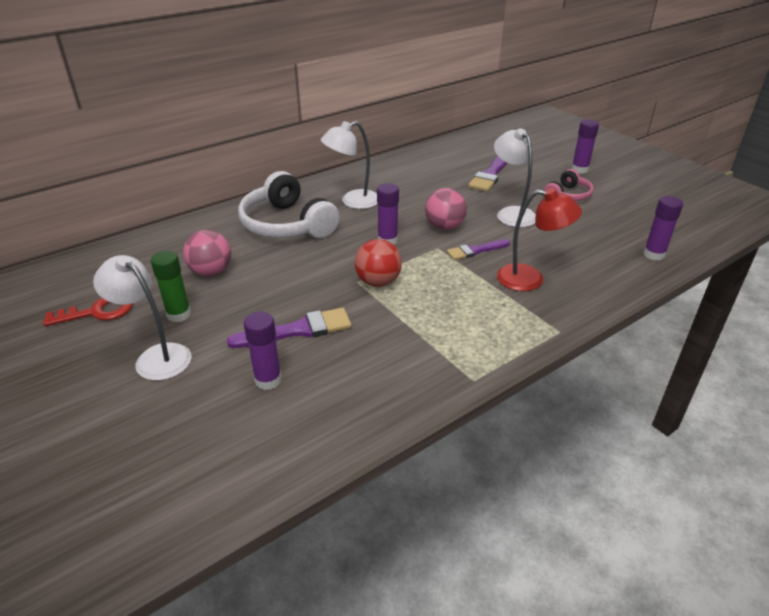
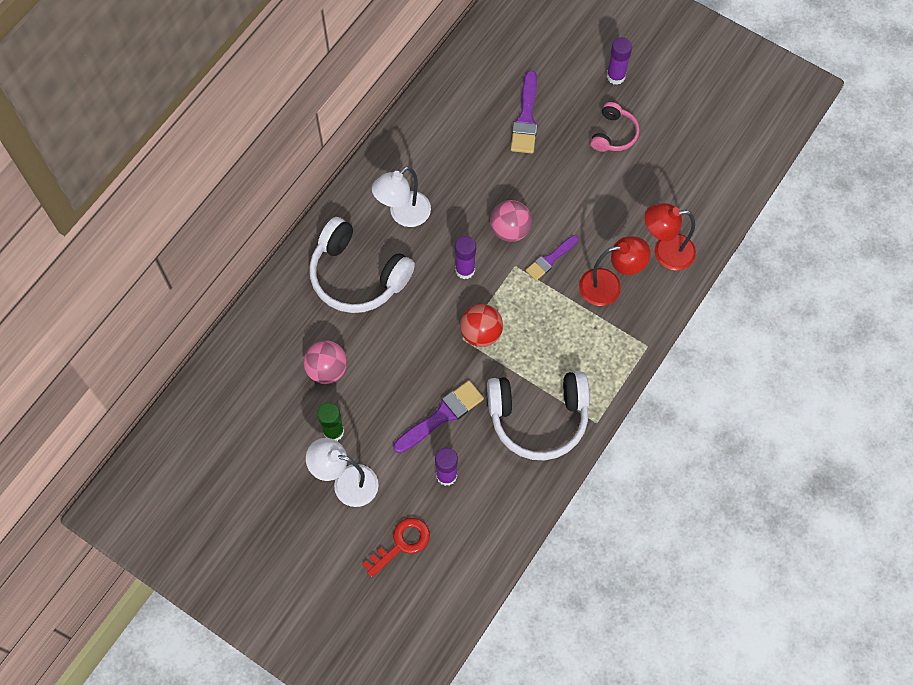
camera: 20 degrees left, 30 degrees up
(98, 312) = (263, 452): red key -> red key (402, 544)
(404, 358) = (538, 418): none -> white headphones
(511, 213) = (566, 185): white lamp -> none
(600, 269) = (665, 252): none -> red lamp
(654, 254) = (708, 213): purple glue stick -> none

